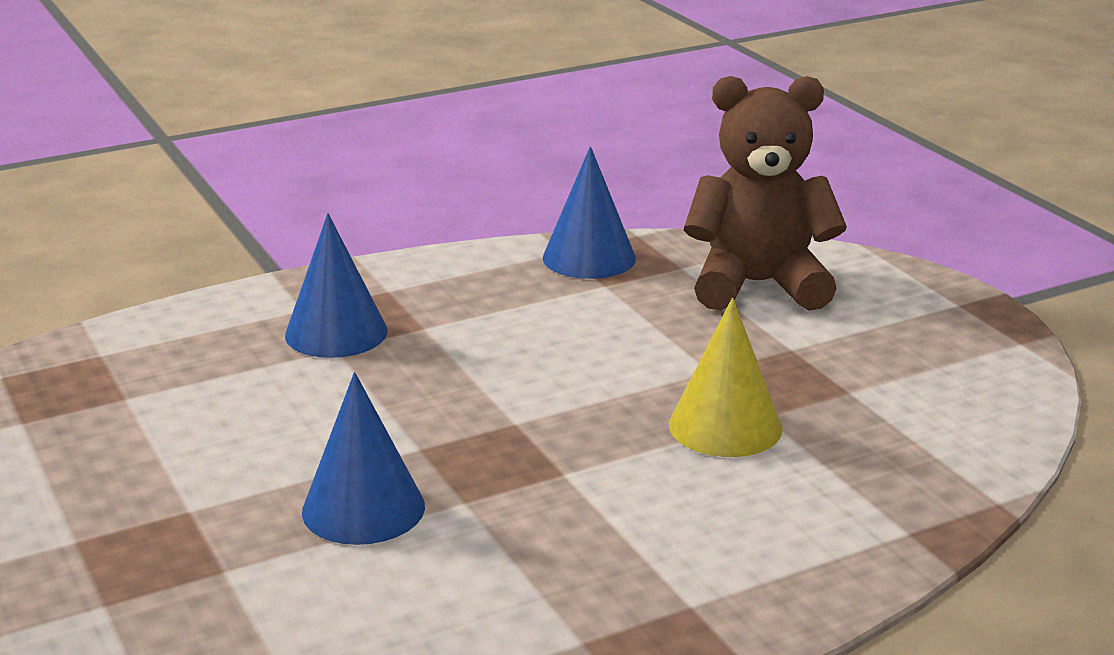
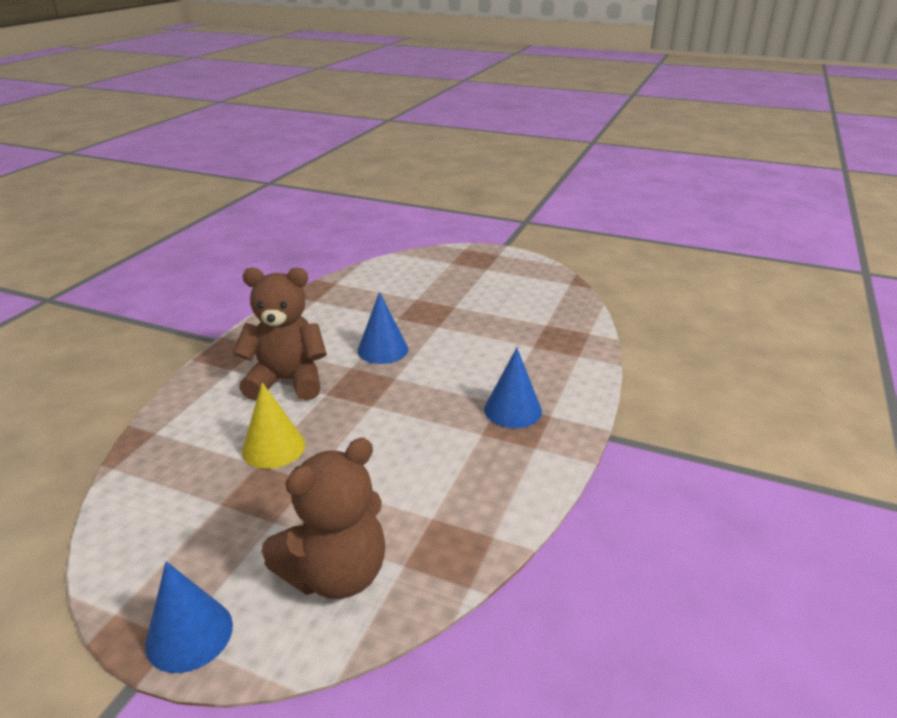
camera: 140 degrees right, 5 degrees up
(589, 258) = (469, 538): blue cone -> blue cone (189, 634)
(605, 525) = (287, 381): none -> brown teddy bear

